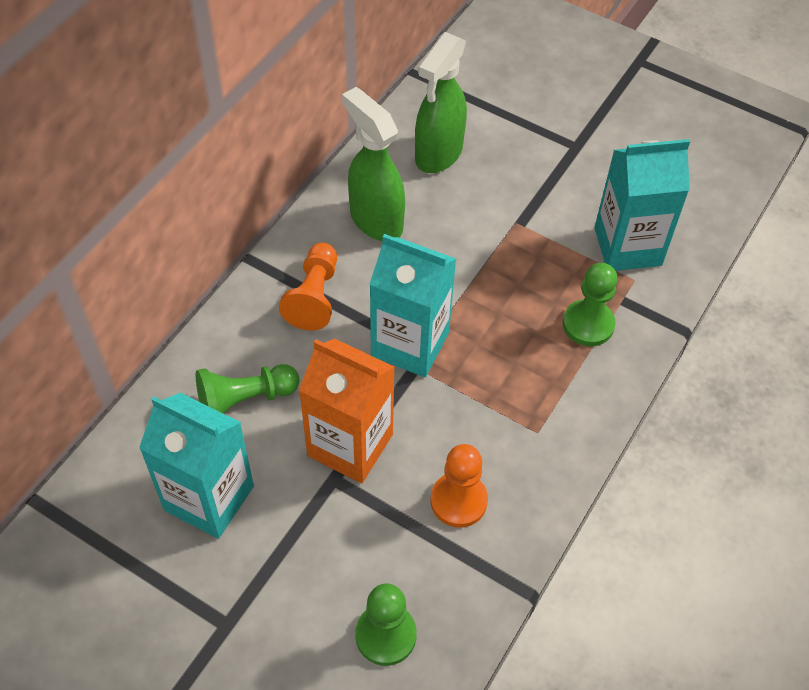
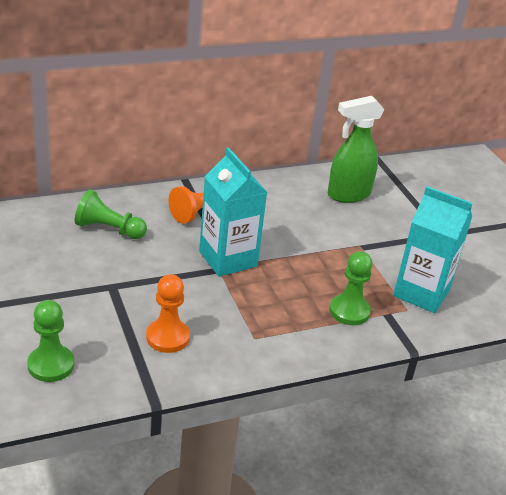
camera: 35 degrees right, 20 degrees down
(209, 498) = (39, 254): turquoise carton -> none
(350, 445) = (139, 278): orange carton -> none
(375, 220) = (275, 201): green spray bottle -> none

